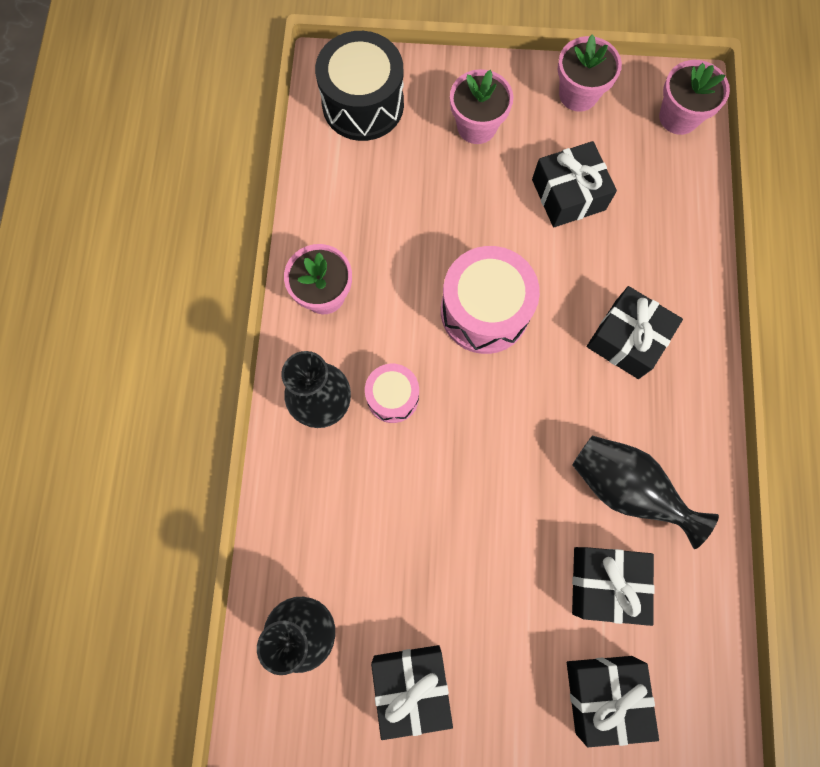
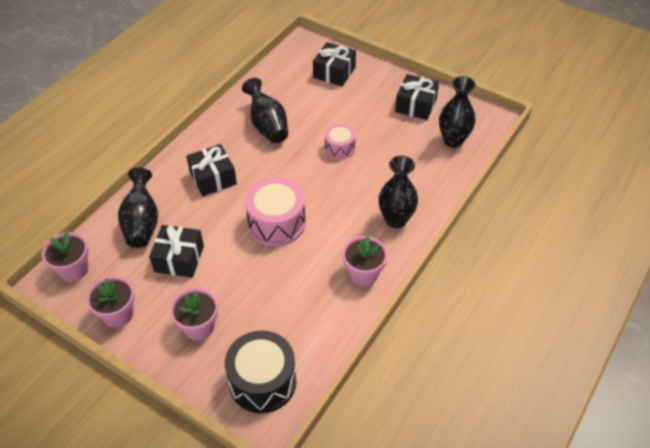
camera: 150 degrees left, 25 degrees down
(392, 397) = (355, 207): pink drum -> pink drum (340, 148)
(605, 583) = (305, 101): black gift -> none
(657, 218) = (142, 223): none -> black vase

